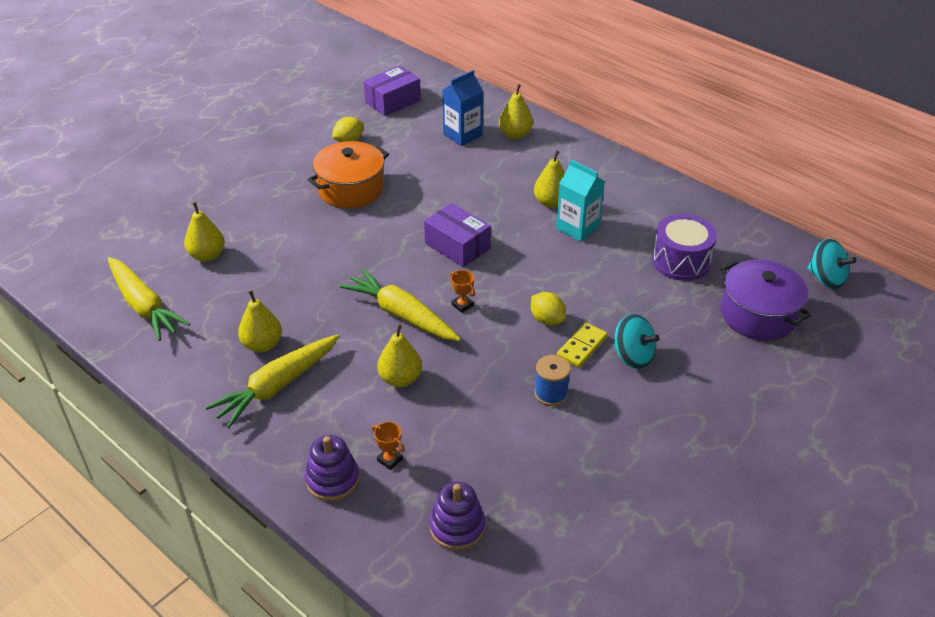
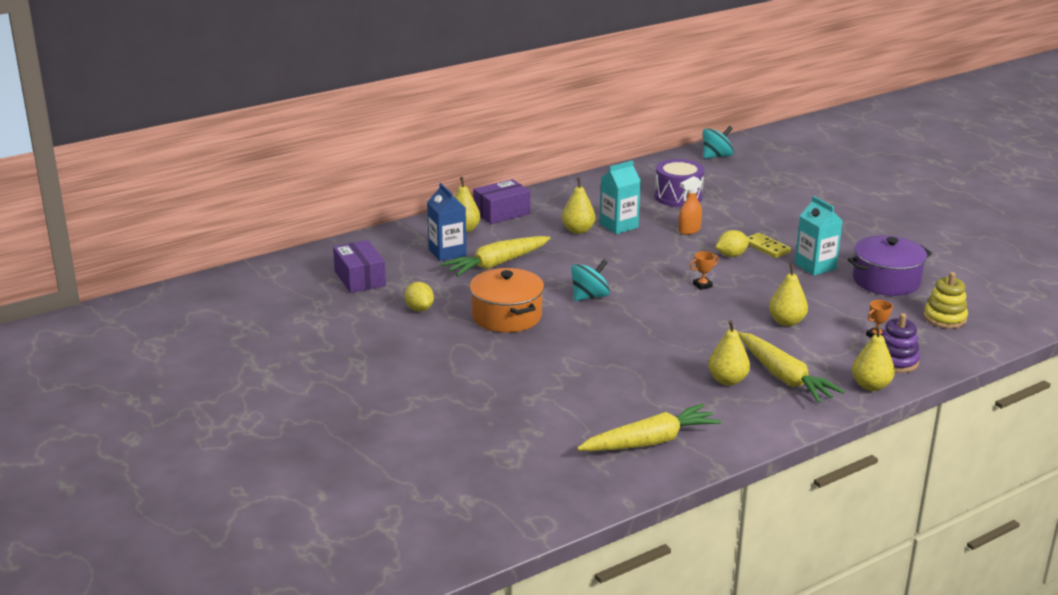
camera: 75 degrees left, 15 degrees down
(207, 255) = (581, 401): yellow pear -> yellow pear (871, 386)
(401, 314) = (706, 312): yellow carrot -> yellow carrot (497, 264)
(457, 246) = (621, 277): purple box -> purple box (501, 213)
(457, 527) = (944, 318): purple stacking toy -> yellow stacking toy
(551, 394) = (815, 266): blue spool -> turquoise carton
(594, 280) = (689, 230): none -> orange spray bottle
(633, 356) = (781, 232): turquoise spinning top -> turquoise spinning top (590, 296)
(758, 314) = (748, 184): purple pot -> purple pot (886, 281)

